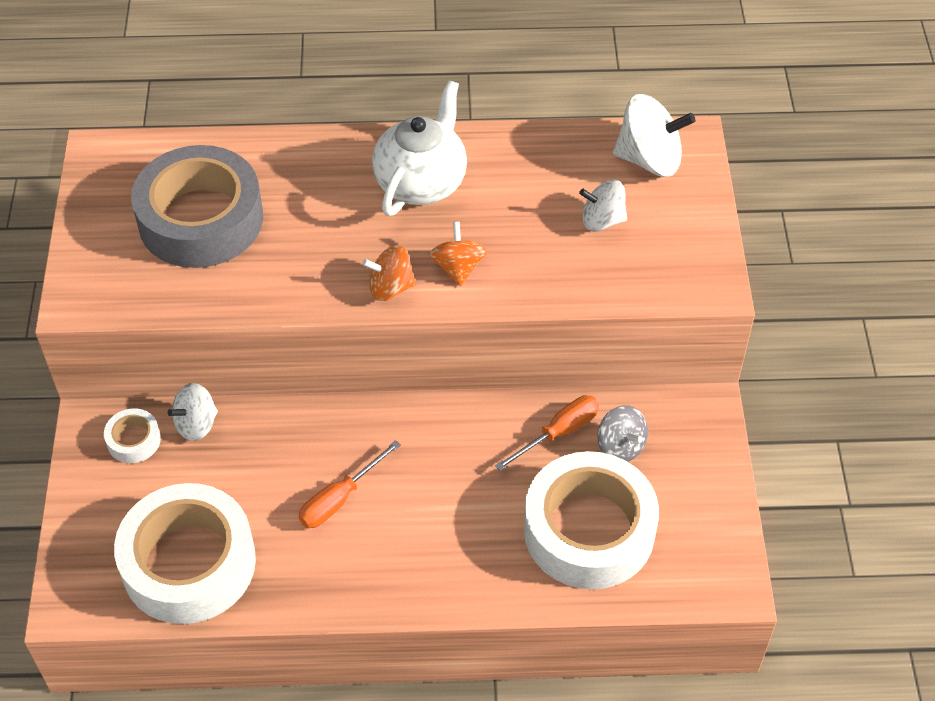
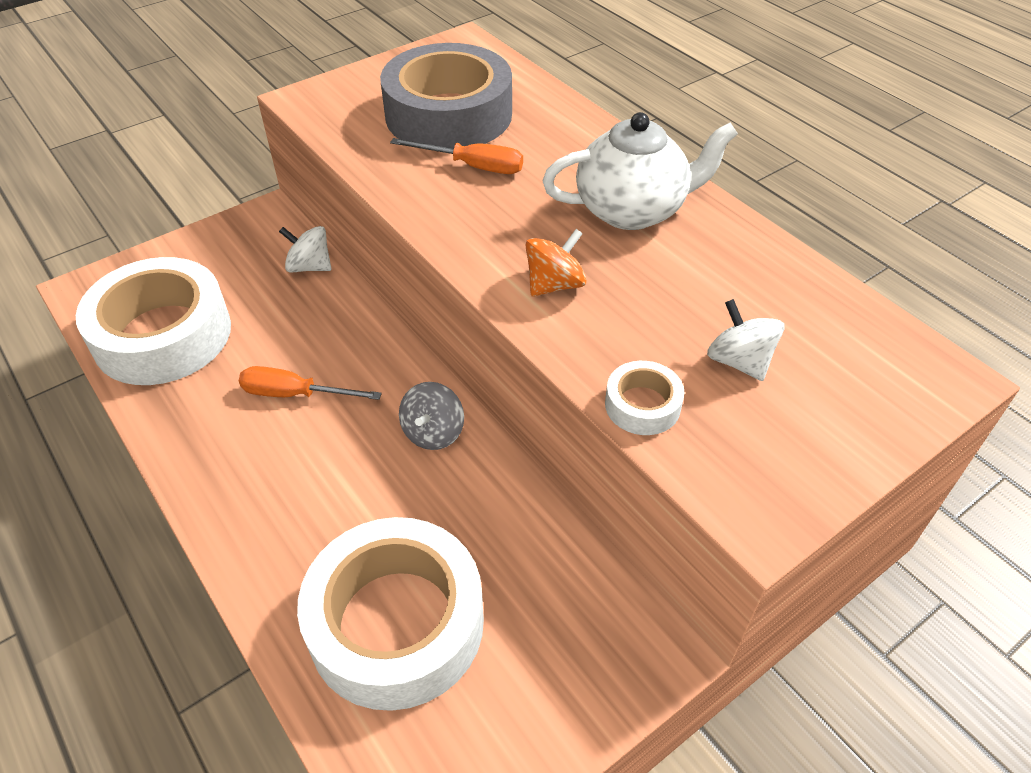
camera: 55 degrees right, 5 degrees down
(133, 440) = (267, 242): white tape -> white tape (642, 405)
(390, 287) = (483, 252): orange spinning top -> none
(558, 433) = (503, 523): orange screwdriver -> orange screwdriver (473, 166)
(621, 446) = (532, 591): grey spinning top -> grey spinning top (433, 432)
(649, 159) = (872, 357): white spinning top -> none

